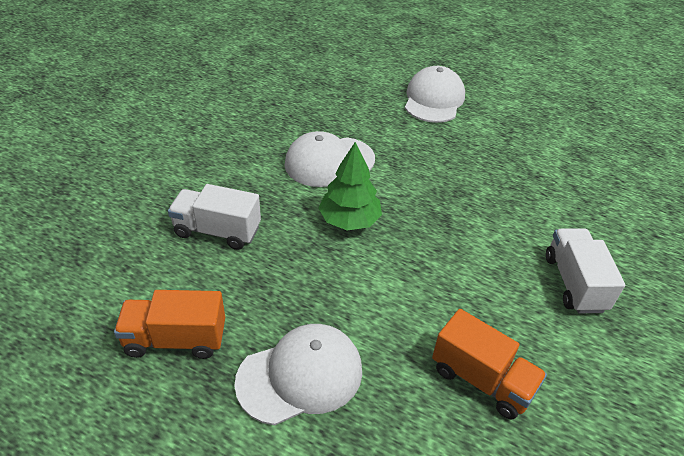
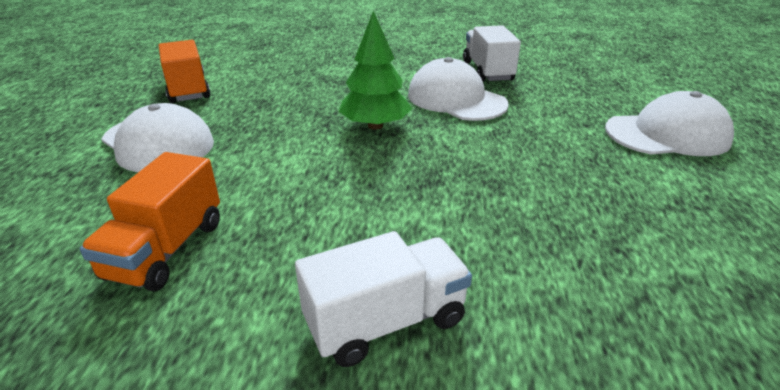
camera: 70 degrees right, 10 degrees down
(217, 231) = (313, 77): white truck -> white truck (487, 71)

